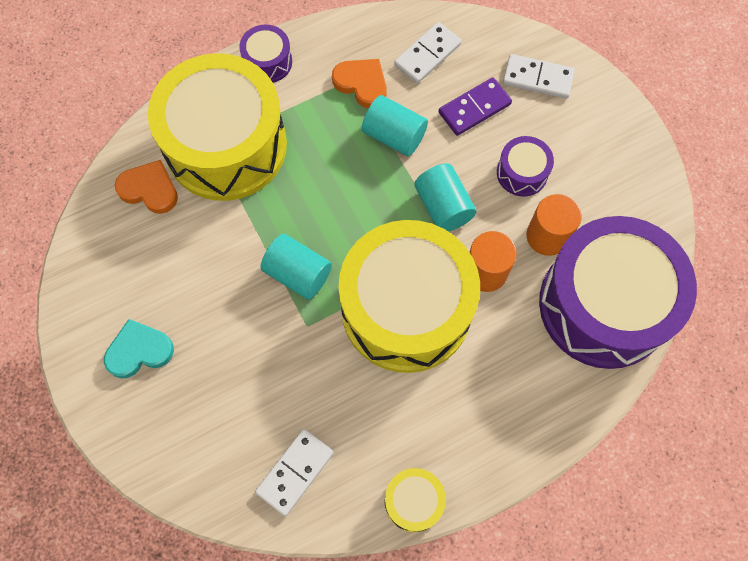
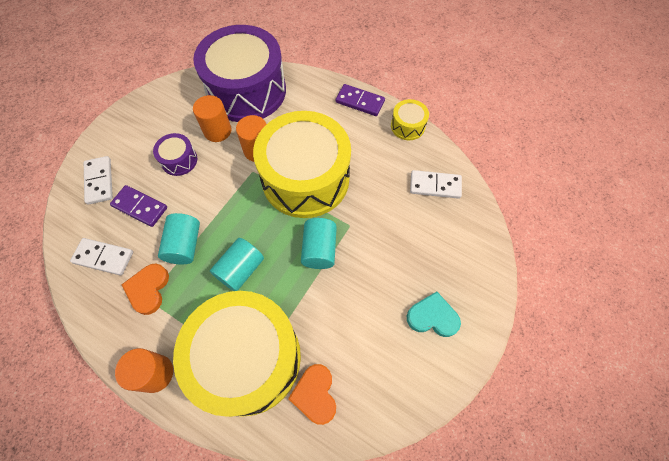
camera: 120 degrees left, 5 degrees down
(139, 351) = (432, 317): turquoise heart -> turquoise heart turned 150 degrees clockwise
(268, 62) = (155, 373): purple drum -> orange cylinder
(443, 207) = (225, 191): turquoise cylinder -> turquoise cylinder (240, 270)
(498, 458) = (360, 101): none -> purple domino

